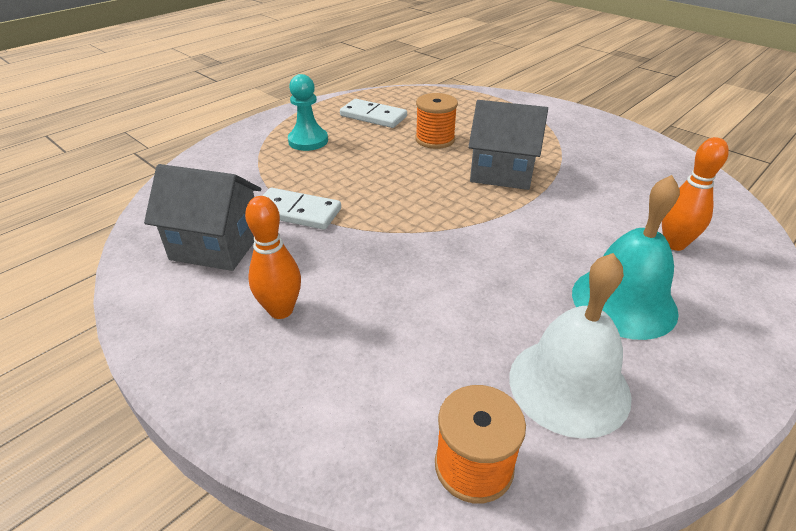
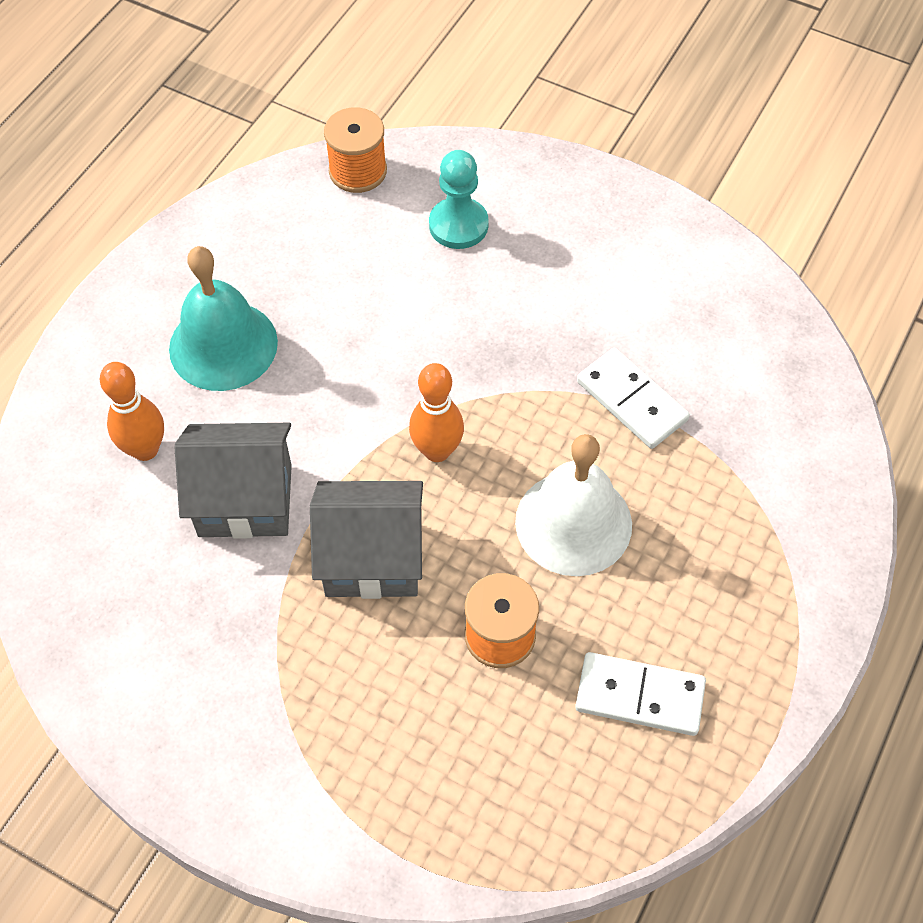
camera: 165 degrees right, 20 degrees up
(216, 246) = (691, 324): grey house -> grey house (245, 500)
(281, 310) = (567, 260): orange bowling pin -> orange bowling pin (437, 451)
(297, 212) = (631, 401): white domino -> white domino turned 45 degrees clockwise
(308, 141) = (713, 577): turquoise pawn -> turquoise pawn (458, 225)
(569, 385) = (285, 244): white bell -> white bell (573, 523)

